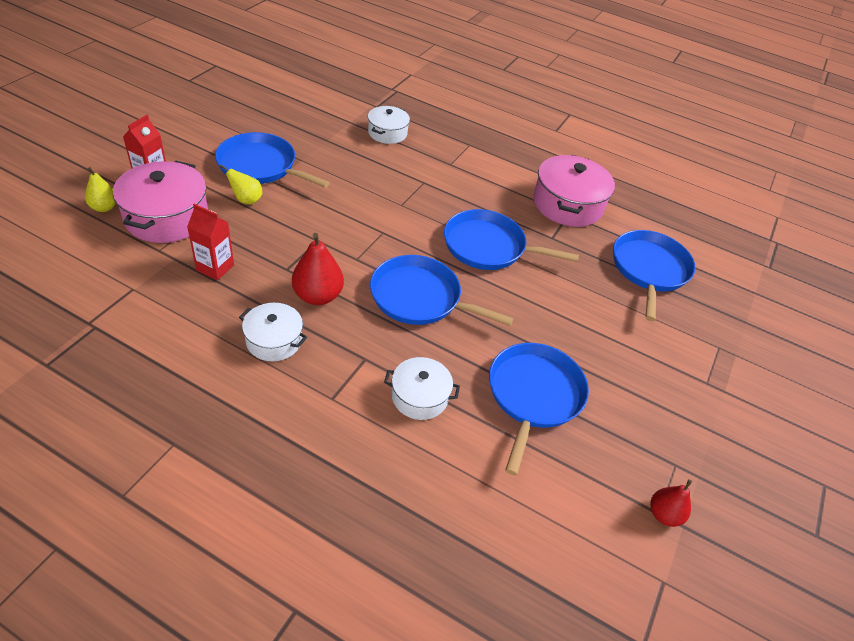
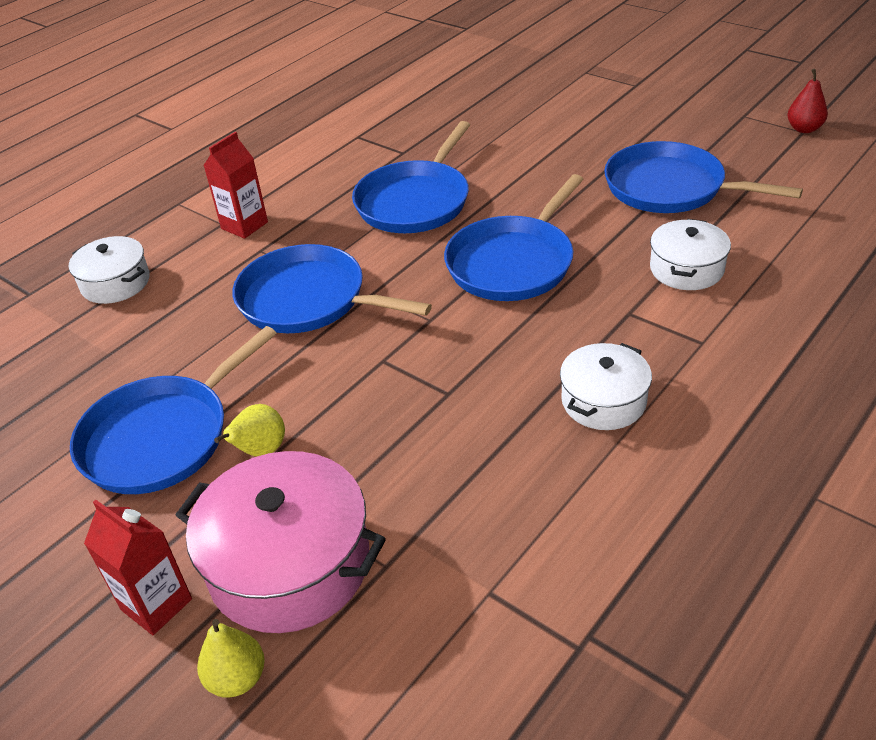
camera: 70 degrees left, 5 degrees down
(215, 268) = (440, 480): red carton -> red carton (244, 225)
(318, 296) = (509, 358): red pear -> none
(567, 204) = (338, 135): pink pot -> none
(649, 270) = (467, 95): blue pan -> blue pan (308, 299)

